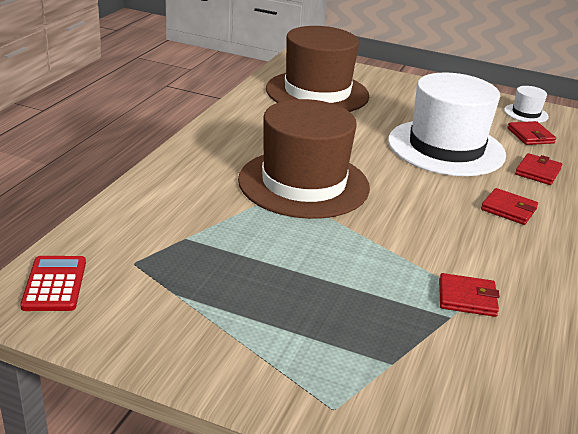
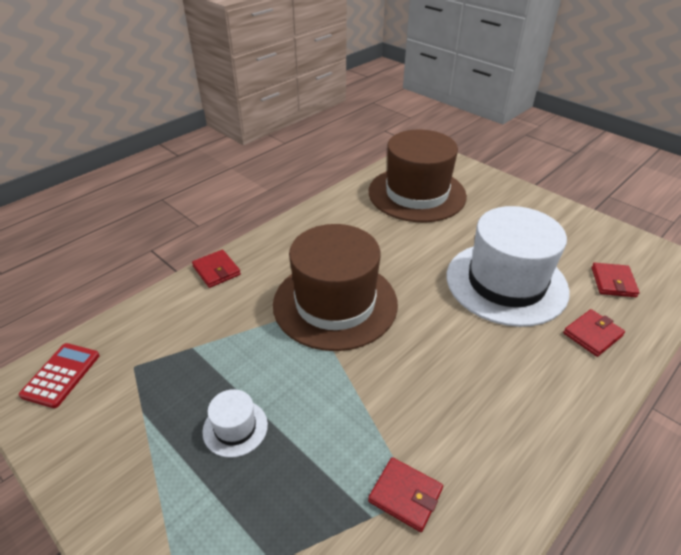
camera: 25 degrees right, 10 degrees up
(508, 209) = (526, 381): red wallet -> red wallet (216, 270)
(526, 113) = (626, 250): white hat -> white hat (235, 428)

